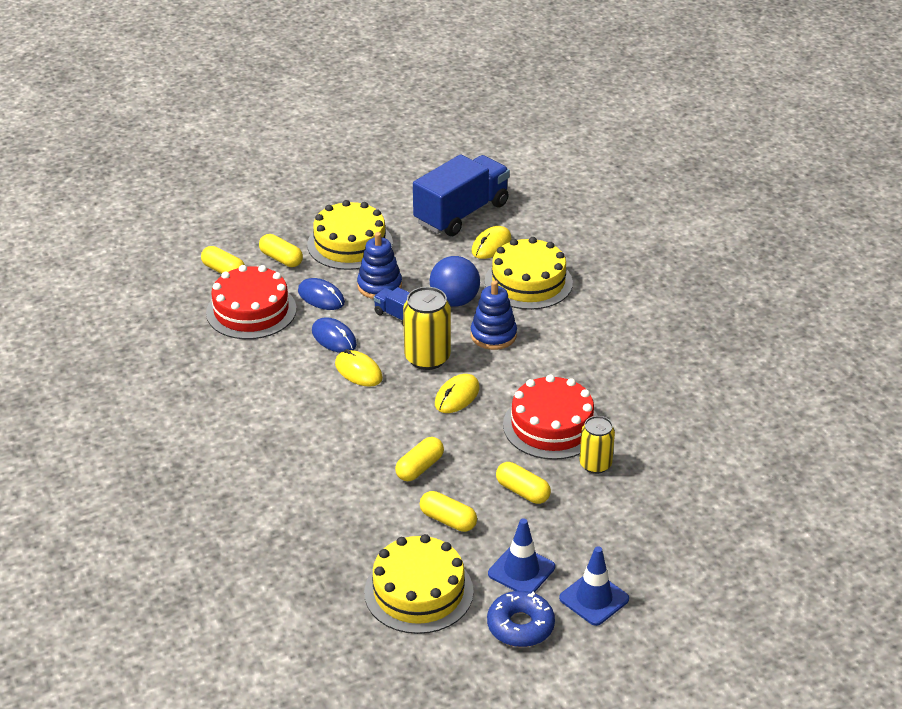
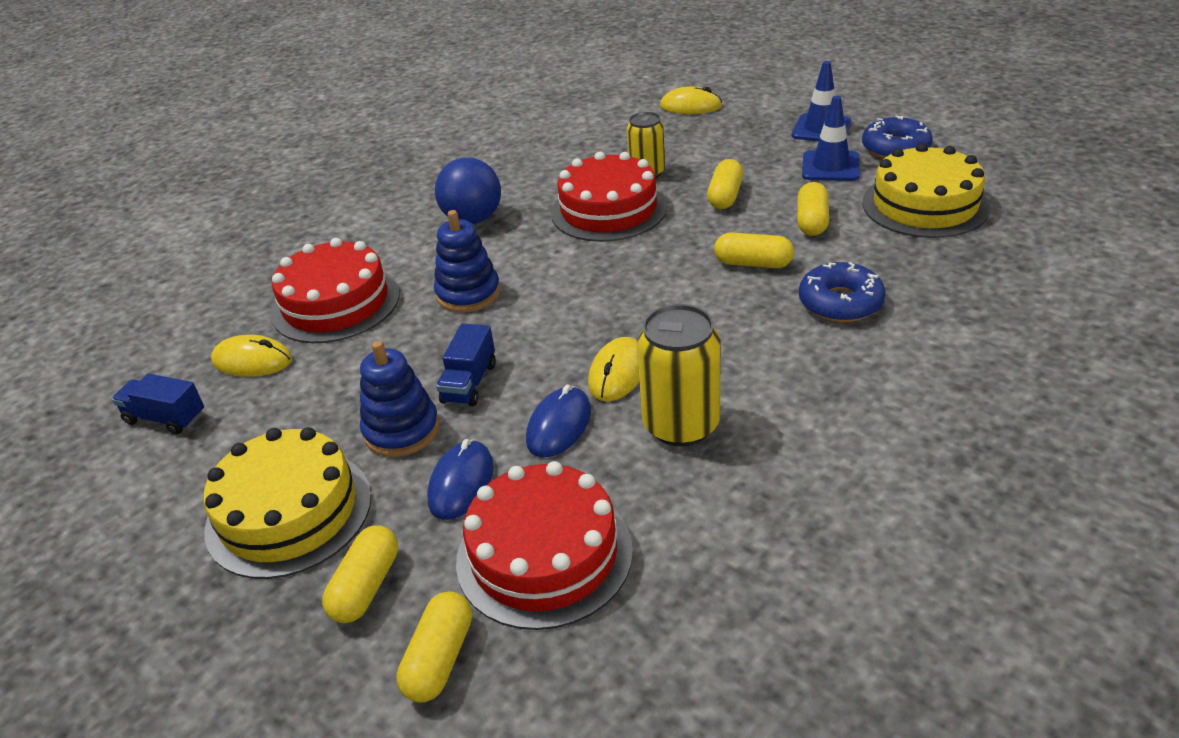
camera: 110 degrees left, 0 degrees up
(342, 487) = (840, 302): none -> blue donut
(427, 358) = (548, 327): yellow can -> yellow can (681, 425)
(454, 301) = (407, 347): blue ball -> blue ball (473, 219)
(457, 396) = (607, 281): yellow mouse -> yellow mouse (690, 106)
(461, 213) = (165, 418): blue truck -> blue truck, size x0.47
(528, 282) = (336, 303): yellow cake -> red cake

